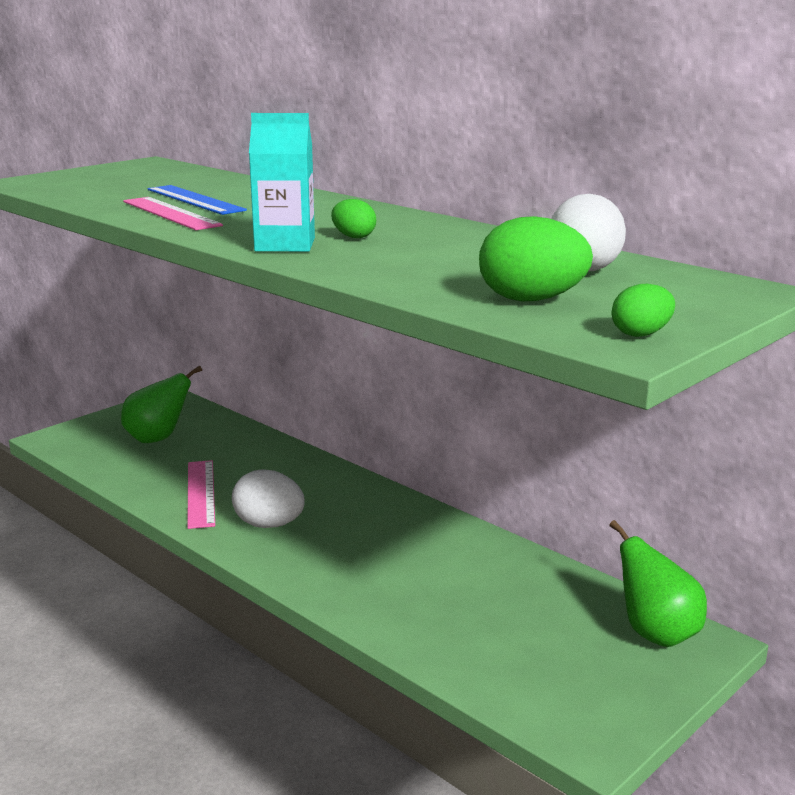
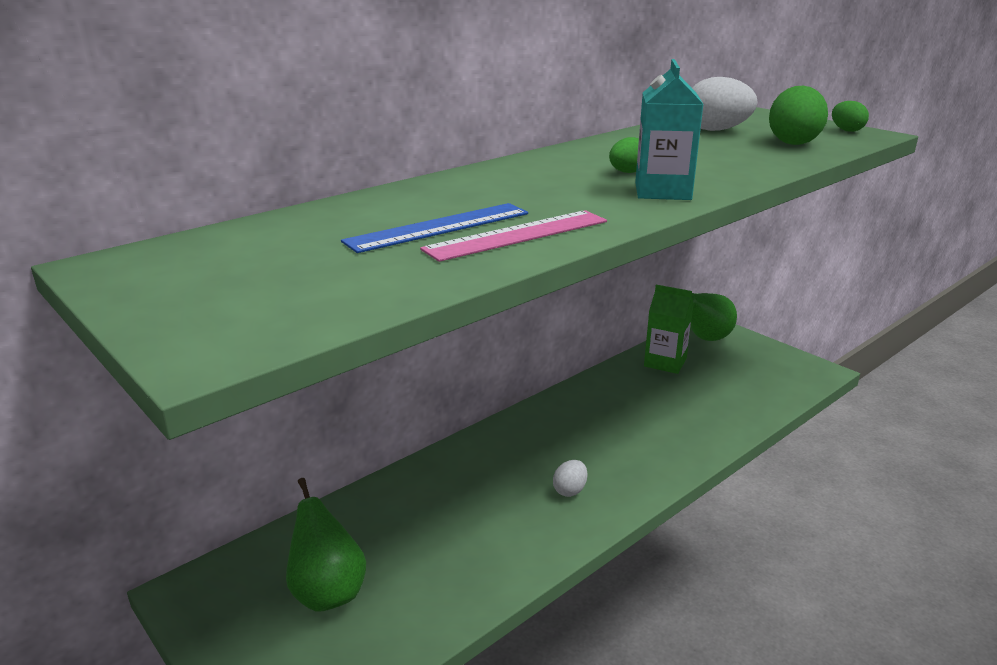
camera: 85 degrees left, 5 degrees up
(200, 493) = (496, 541): pink ruler -> none
(269, 525) = (570, 490): white egg -> white egg, size x0.56
(560, 593) = (665, 362): none -> green carton

